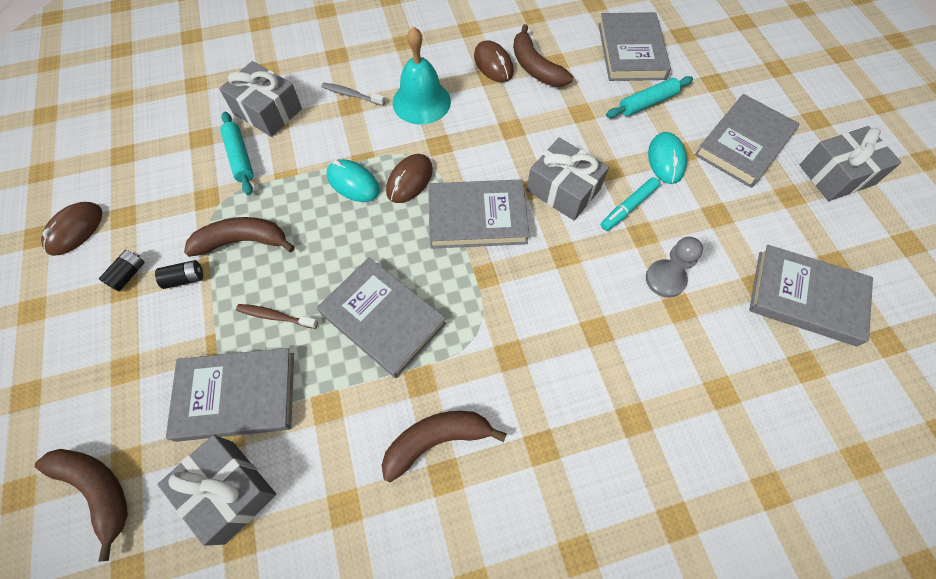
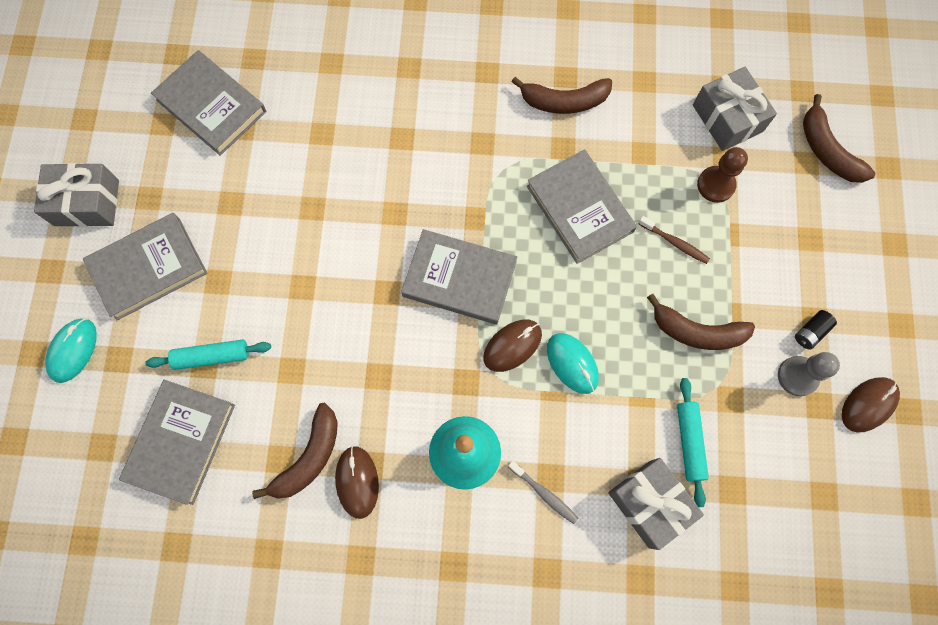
camera: 160 degrees left, 10 degrees up
(185, 279) = (756, 309): black battery -> none
(236, 396) = (715, 185): grey book -> brown pawn
(535, 67) = (309, 457): brown banana -> brown banana turned 45 degrees clockwise
(563, 190) = (361, 280): grey gift -> none
(628, 207) = (309, 238): turquoise marker -> none
(665, 279) = (318, 160): grey pawn -> grey pawn (797, 376)
(666, 160) = (239, 277): turquoise mouse -> turquoise mouse (73, 350)

